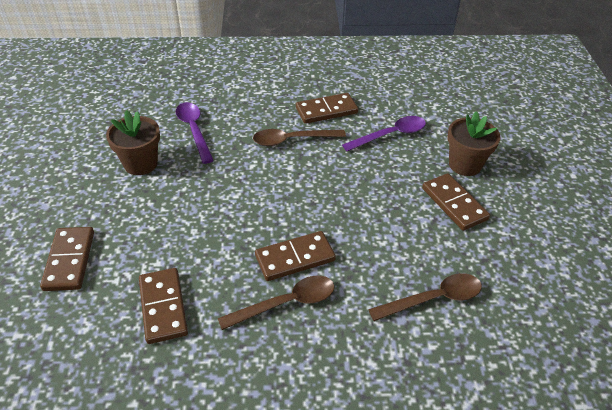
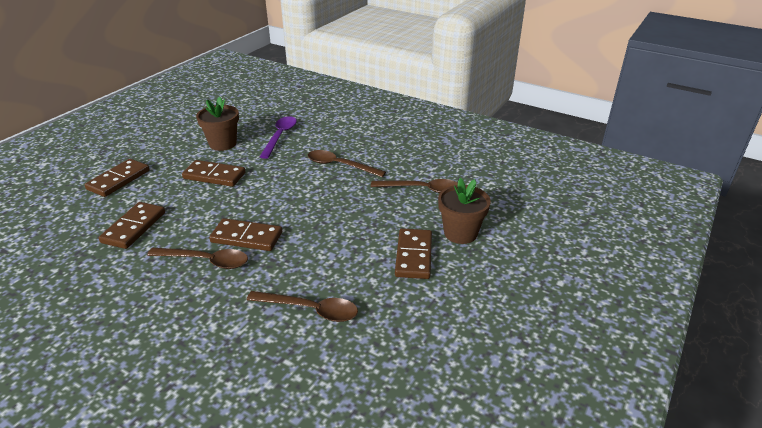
camera: 35 degrees right, 10 degrees down
(326, 110) = (390, 156): brown domino -> brown domino (214, 176)
(390, 135) = (421, 189): purple spoon -> brown spoon

